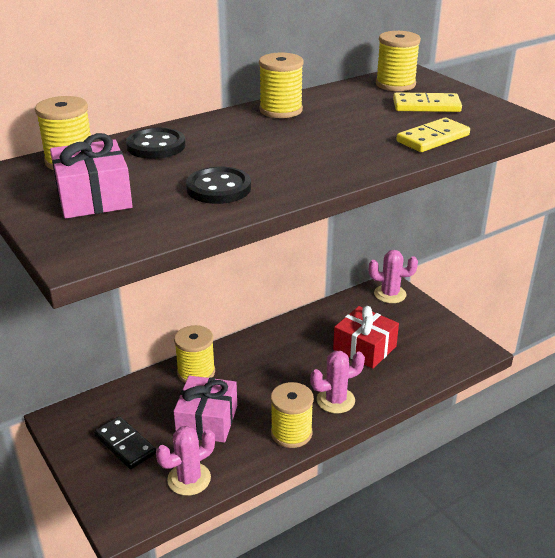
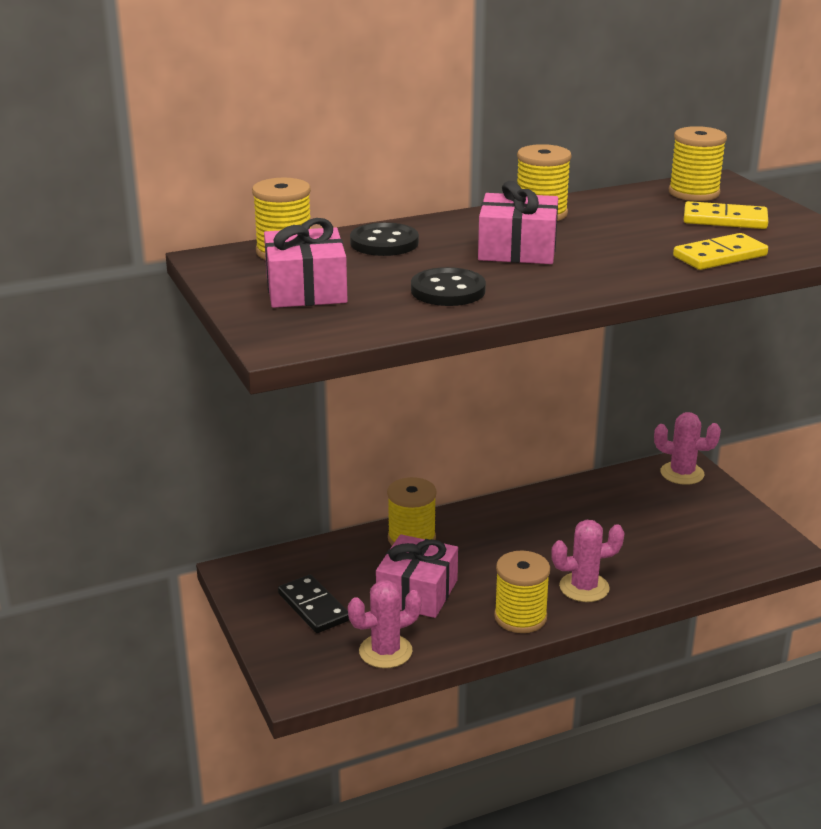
camera: 10 degrees right, 5 degrees down
(269, 144) = (517, 249): none -> pink gift
(364, 348) = (634, 533): red gift -> none

